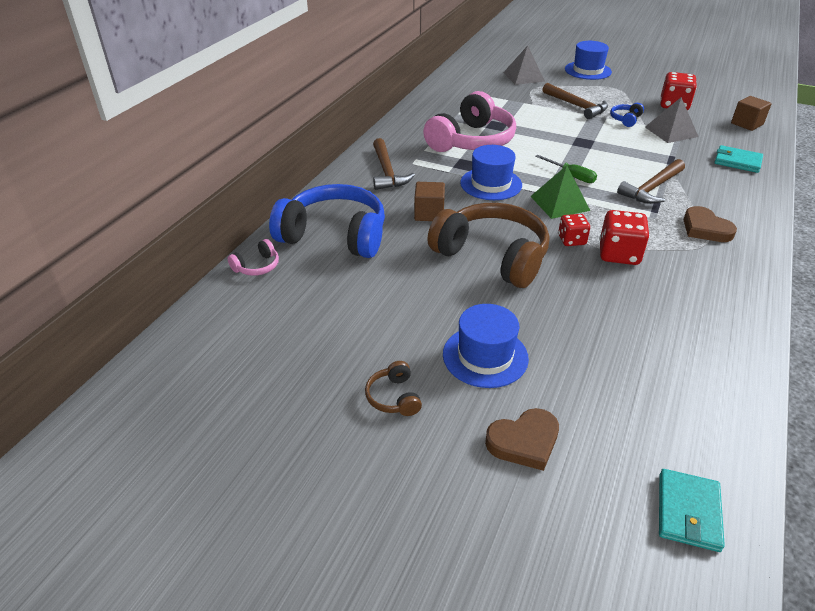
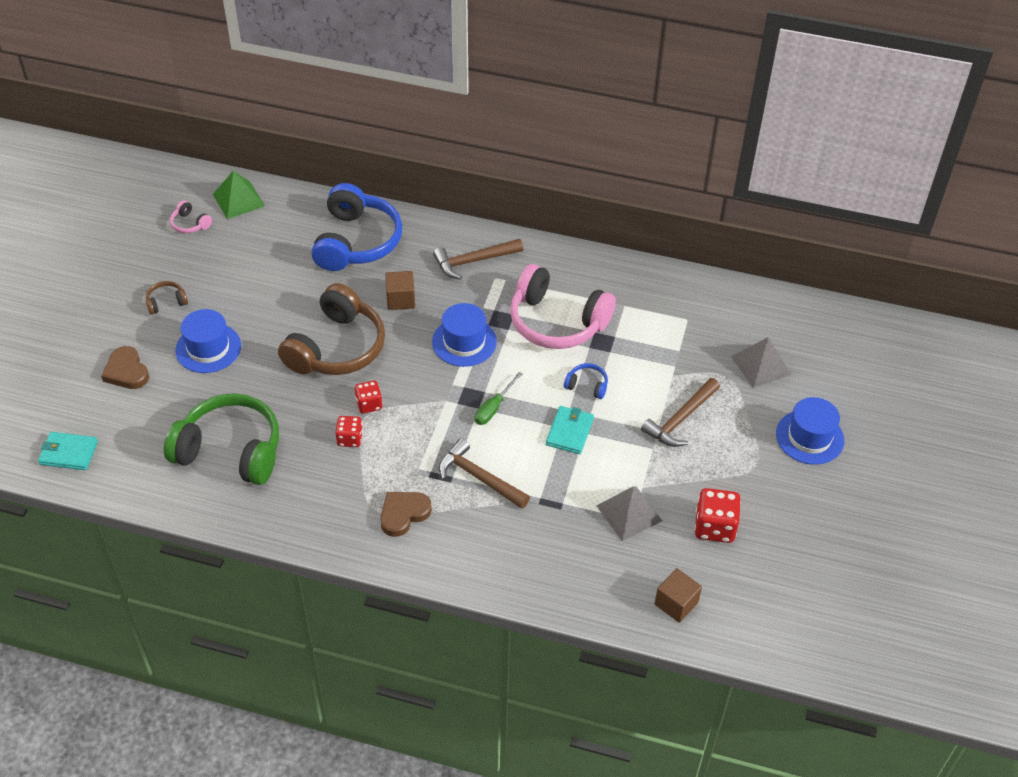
camera: 80 degrees right, 10 degrees up
(257, 266) = (307, 204): pink headphones -> pink headphones (190, 224)
(560, 203) = (435, 397): green pyramid -> green pyramid (238, 200)
(619, 254) = (350, 439): red dice -> red dice, size x0.62
(625, 119) = (653, 468): blue headphones -> blue headphones (587, 385)
(651, 340) = (230, 450): none -> green headphones
(737, 161) = (561, 571): turquoise wallet -> turquoise wallet (569, 432)

